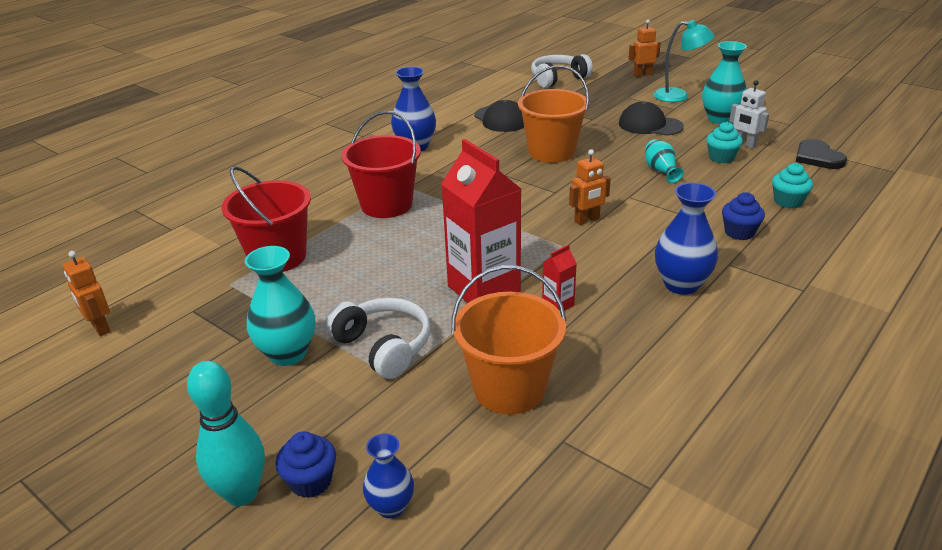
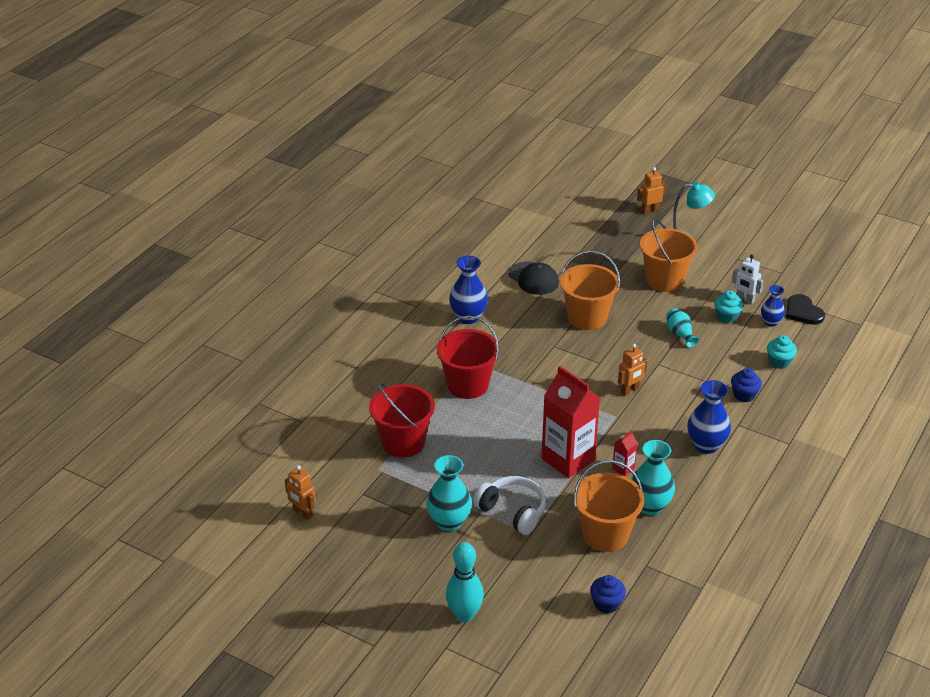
camera: 10 degrees left, 5 degrees up
(310, 481) = (502, 604): blue cupcake -> blue cupcake (606, 604)
(391, 507) = (556, 613): blue vase -> blue vase (770, 322)
(558, 79) = (573, 220): white headphones -> none
(650, 125) = (665, 280): black cap -> orange bucket
(720, 119) = (723, 269): turquoise vase -> turquoise vase (650, 506)

